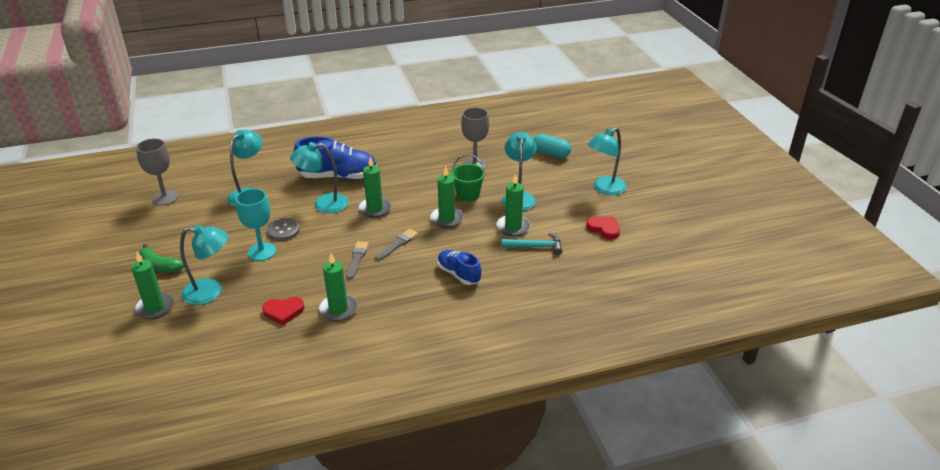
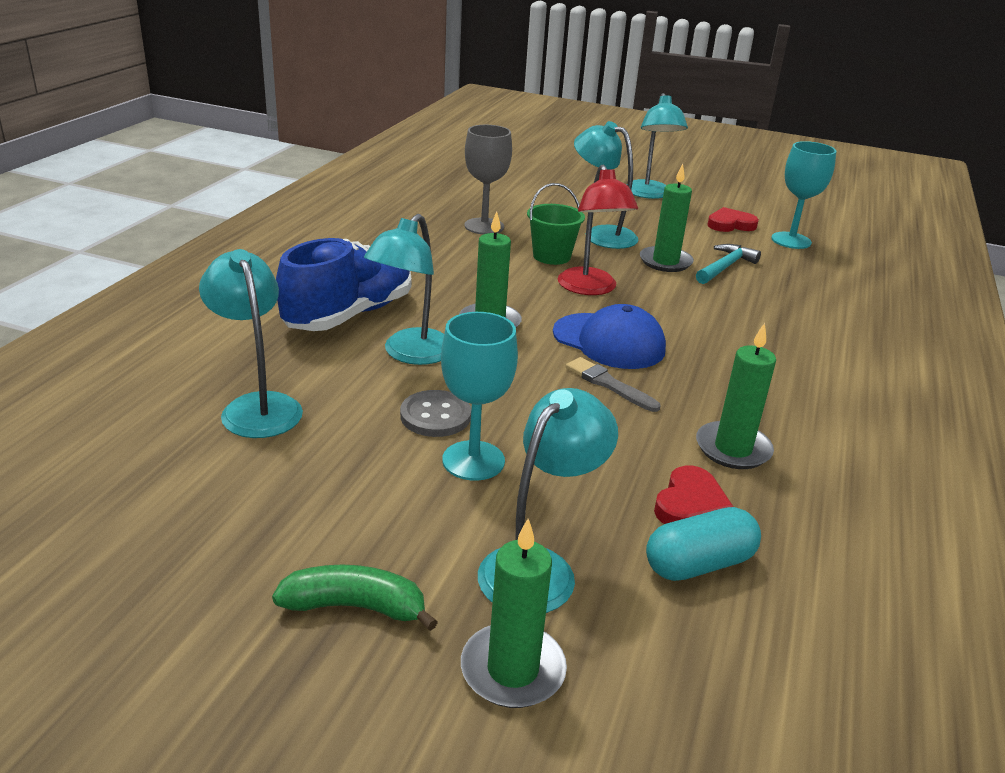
camera: 55 degrees left, 5 degrees down
(160, 266) = (355, 606): green banana -> green banana turned 150 degrees counterclockwise
(165, 198) = (89, 507): grey goblet -> none
(397, 244) = (609, 341): grey brush -> blue cap
(446, 219) = (590, 288): green candle -> red lamp
(458, 274) = (735, 330): blue shoe -> none
(550, 153) = (532, 186): turquoise capsule -> turquoise capsule (699, 564)
(614, 256) = (791, 240): none -> turquoise goblet

